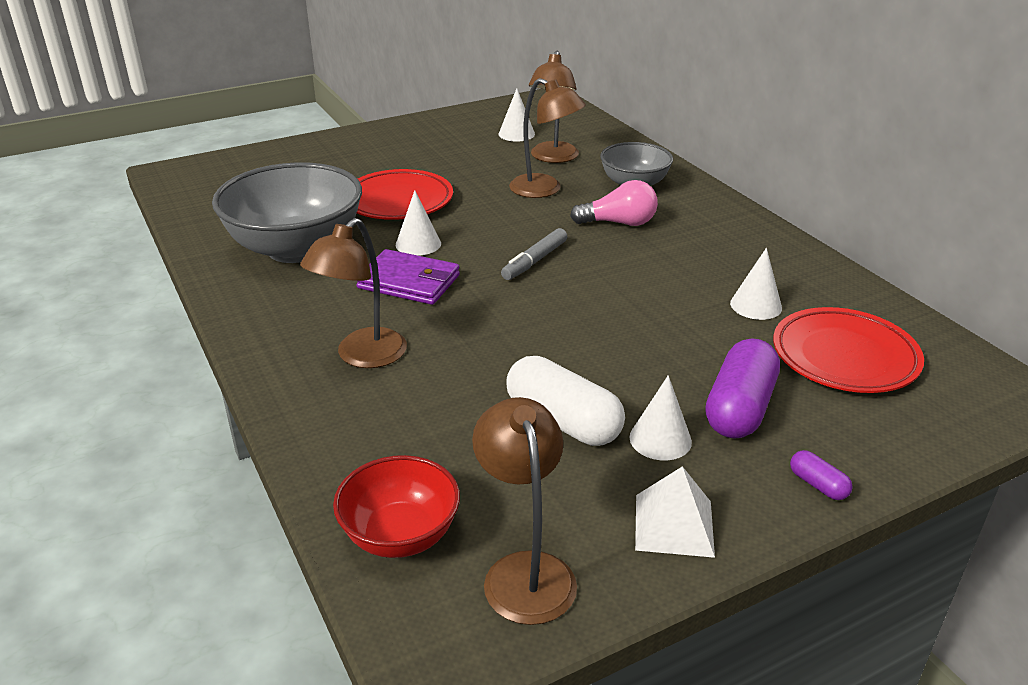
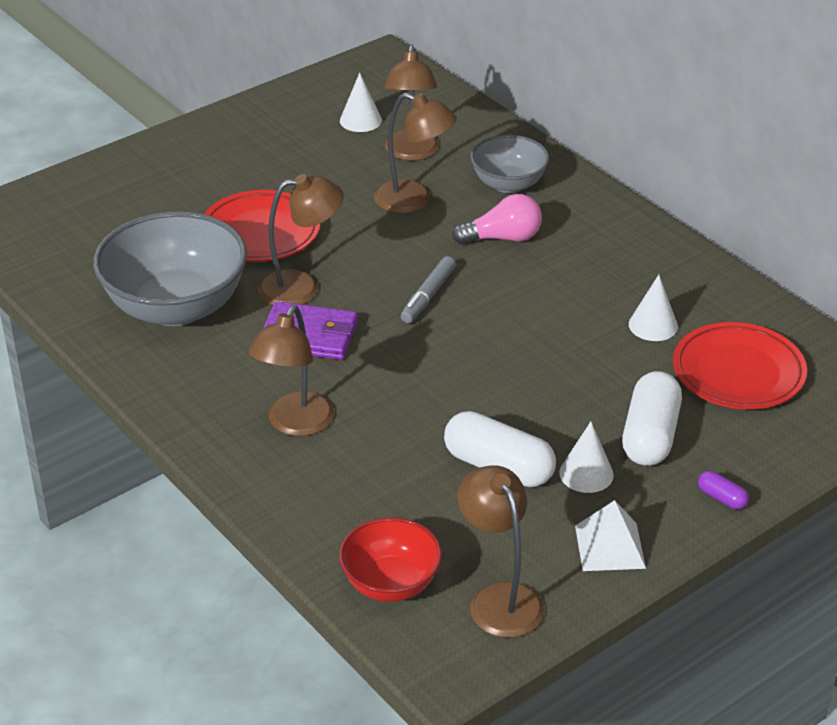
camera: 10 degrees left, 5 degrees up
(418, 244) = (302, 287): white cone -> brown lamp
(740, 408) = (650, 436): purple capsule -> white capsule

